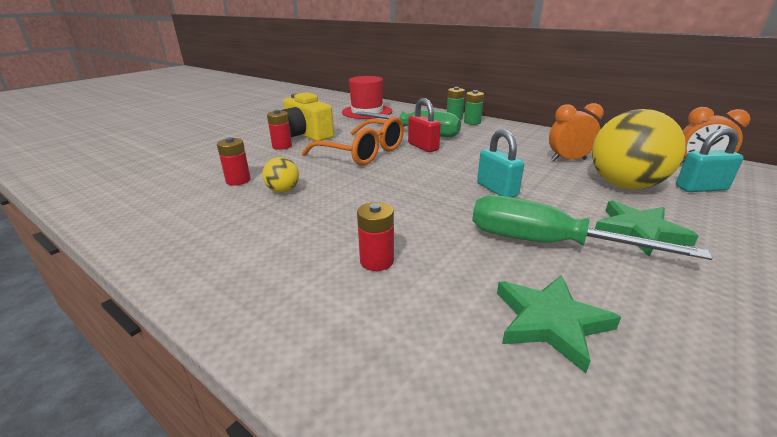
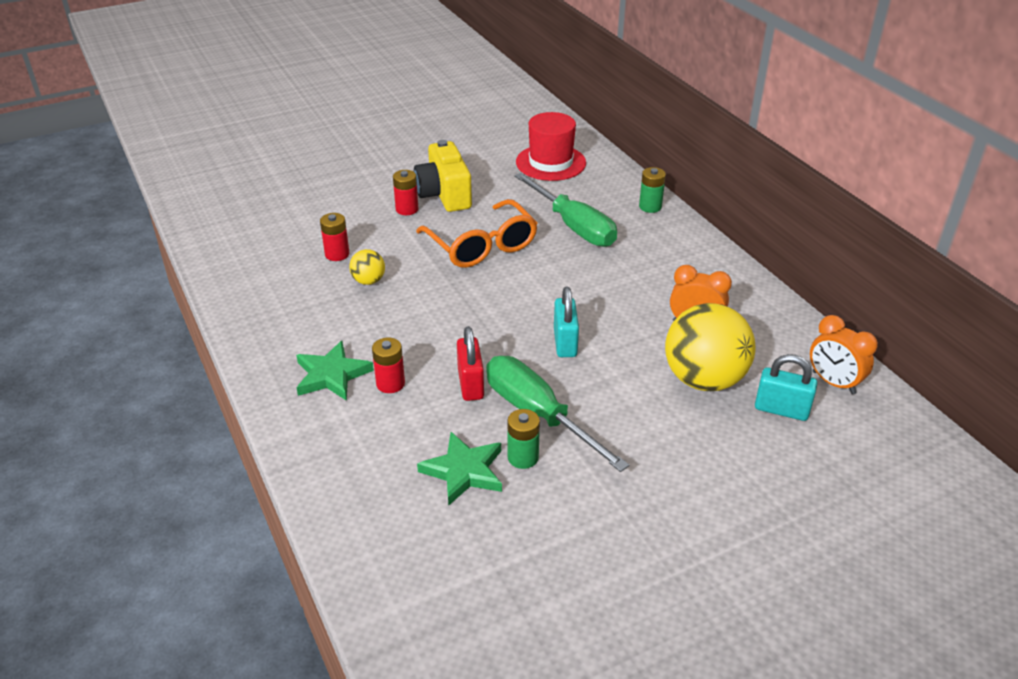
camera: 25 degrees right, 10 degrees up
(423, 147) = (555, 254): red padlock -> red padlock (470, 384)
(472, 122) = (662, 223): green battery -> green battery (523, 457)
(639, 231) = (635, 431): green star -> green star (332, 375)

